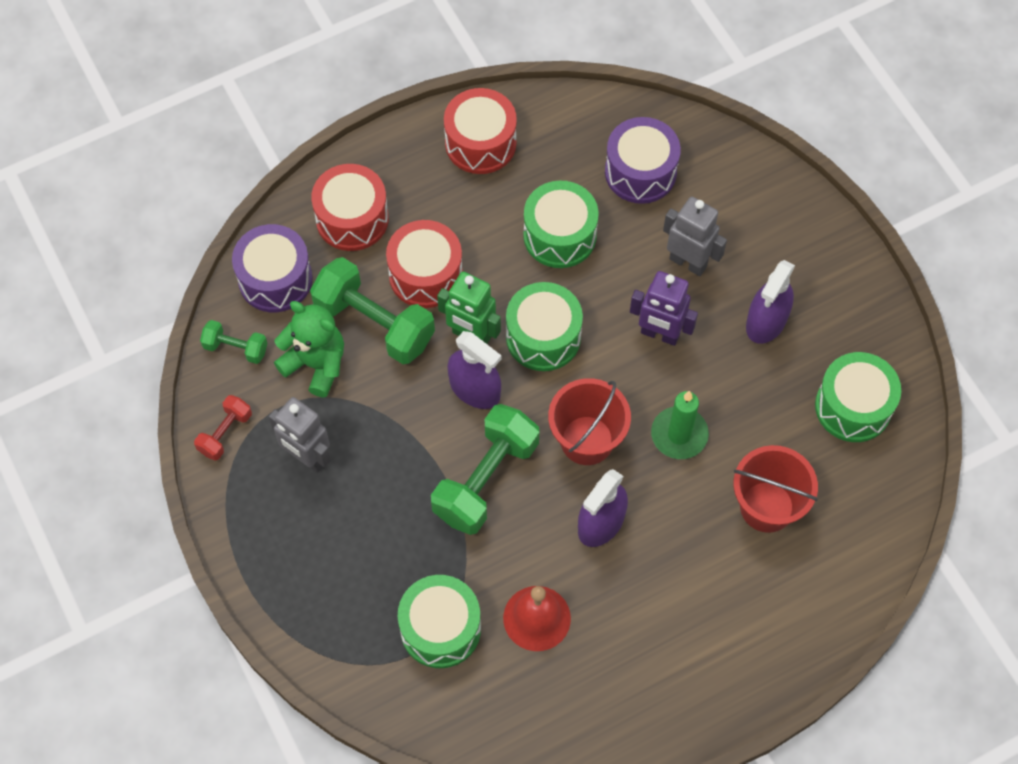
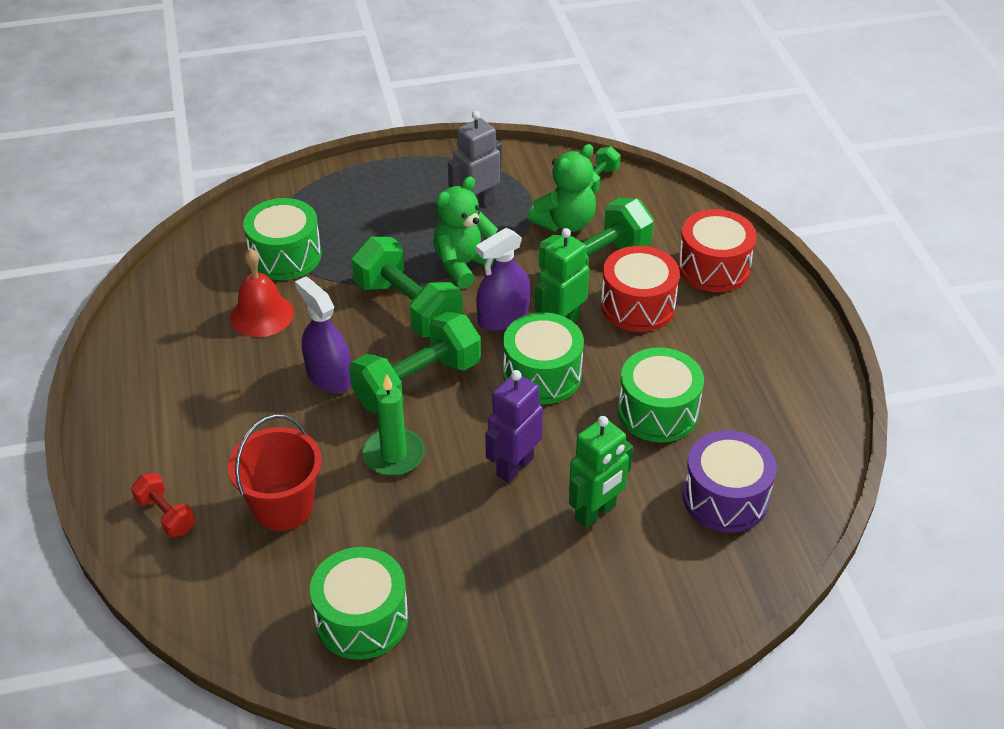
camera: 105 degrees right, 20 degrees down
(225, 433) = (518, 165): red dumbbell -> red dumbbell (166, 515)
(275, 279) = (659, 211): purple drum -> none
(408, 444) = (464, 265): none -> green teddy bear
(480, 143) = (787, 372): red drum -> none
(587, 440) = (417, 383): red bucket -> green dumbbell
(688, 262) = (596, 513): grey robot -> green robot
(766, 321) = (498, 565): purple spray bottle -> none

